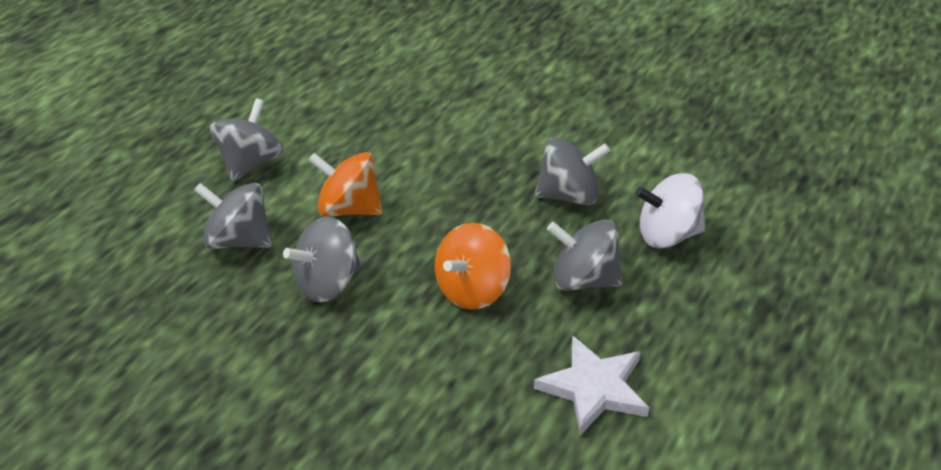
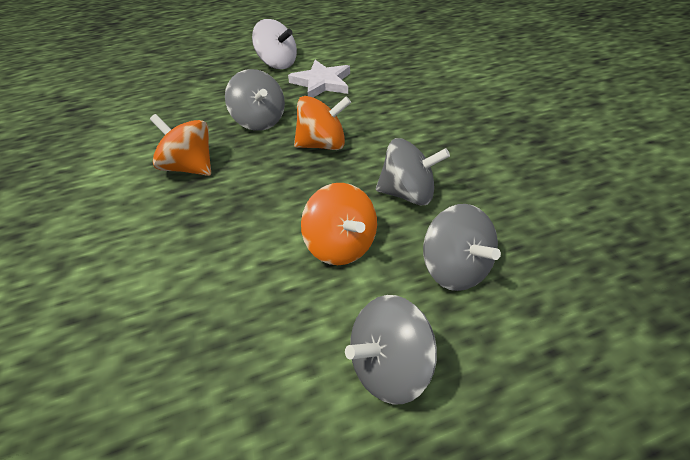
camera: 140 degrees left, 5 degrees up
(569, 195) = (190, 167): grey spinning top -> orange spinning top
(667, 235) = (184, 119): white spinning top -> white spinning top (277, 63)

